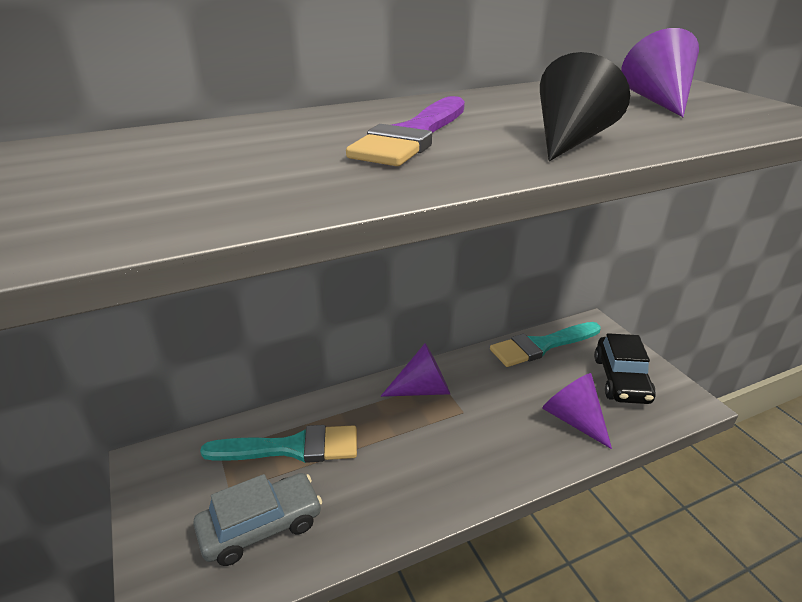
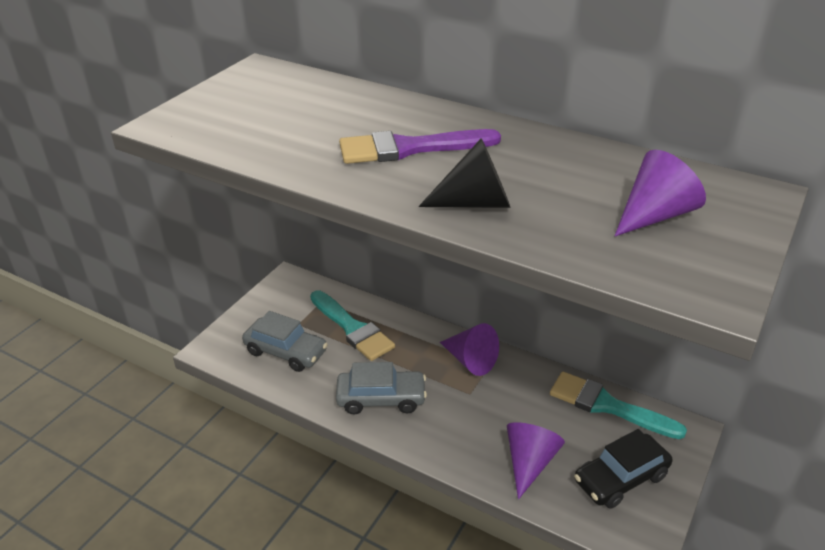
camera: 55 degrees right, 5 degrees up
(415, 478) = (381, 399): none -> grey car

